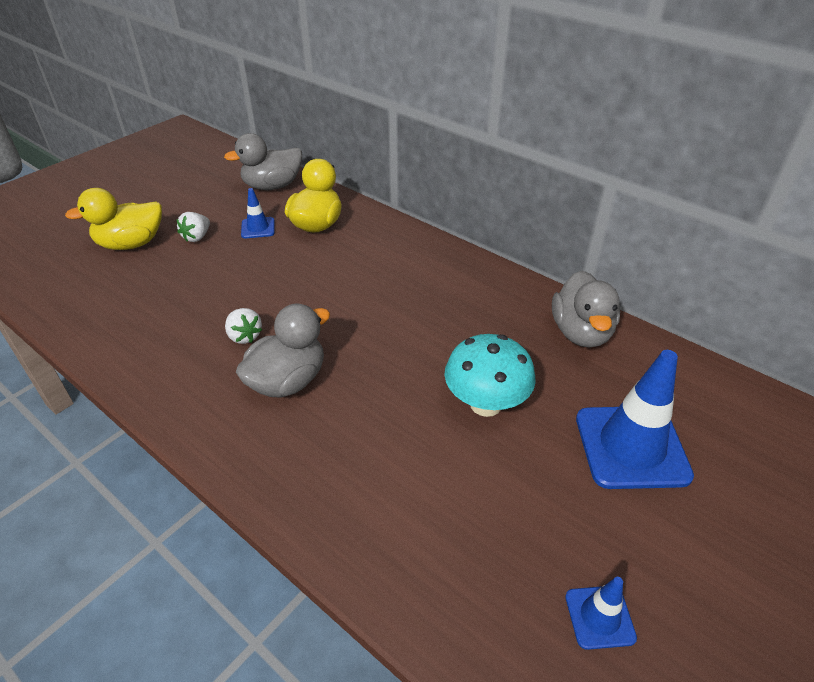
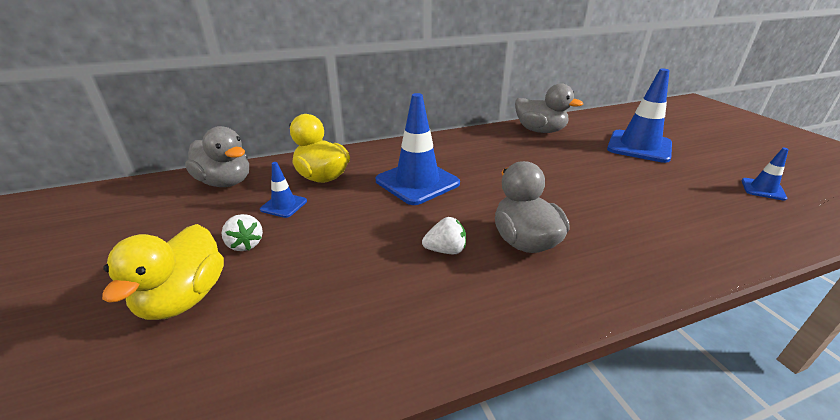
camera: 60 degrees left, 10 degrees down
(272, 186) = (225, 182): grey duck -> grey duck turned 60 degrees counterclockwise
(351, 280) = (417, 182): none -> blue traffic cone
(485, 404) = (589, 172): turquoise mushroom -> none

